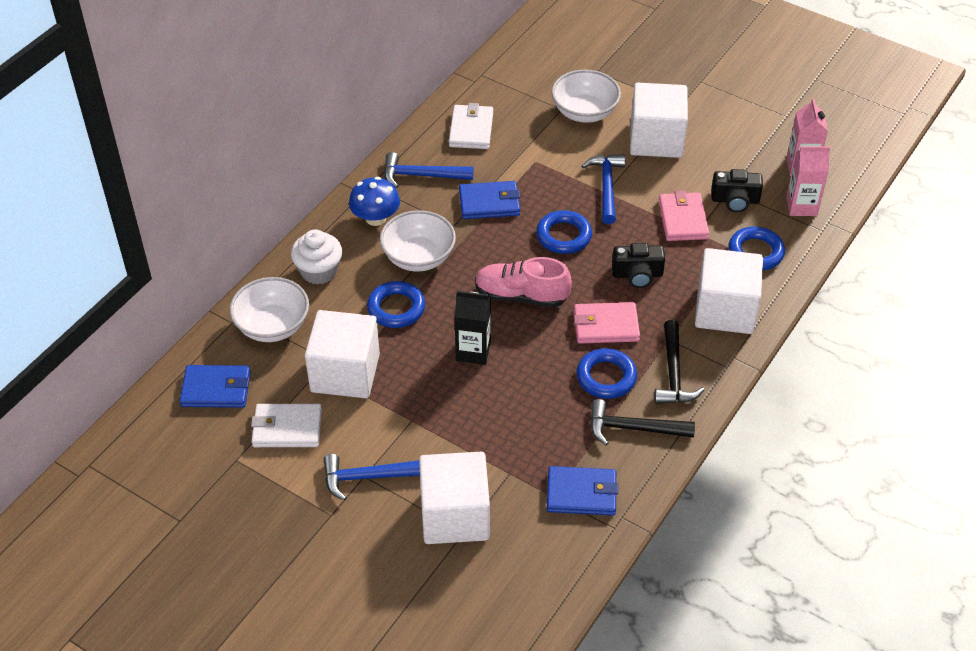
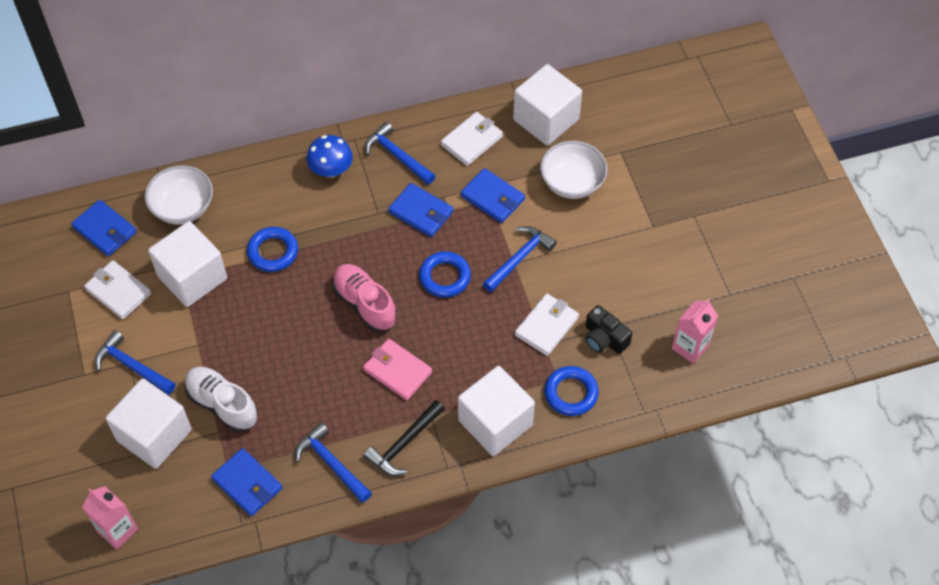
camera: 40 degrees right, 10 degrees up
(319, 271) = (252, 185): white cupcake -> none
(418, 257) = (328, 222): white bowl -> none
(473, 351) = (288, 323): black carton -> none
(488, 450) = (222, 404): none -> white shoe
(535, 159) = (492, 198): none -> blue wallet
(606, 377) = (355, 411): blue ring -> none
(633, 428) = (331, 464): black hammer -> blue hammer
(637, 274) = (463, 347): black camera -> none
(656, 139) = (601, 244): white cube -> white cube (546, 119)
(683, 219) = (547, 326): pink wallet -> white wallet
(801, 206) = (651, 380): pink carton -> pink carton (117, 530)

